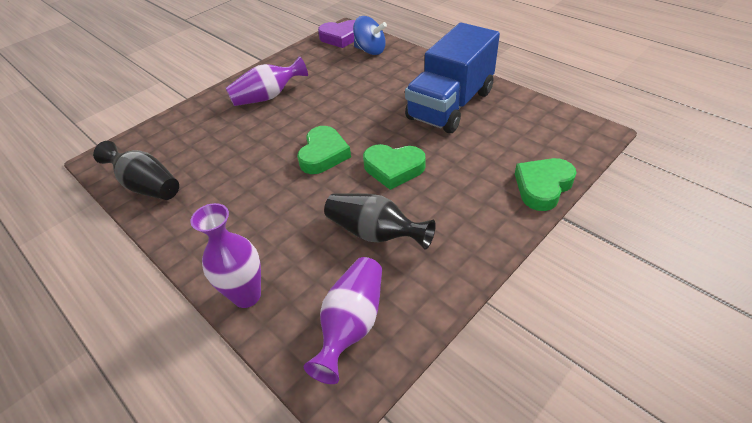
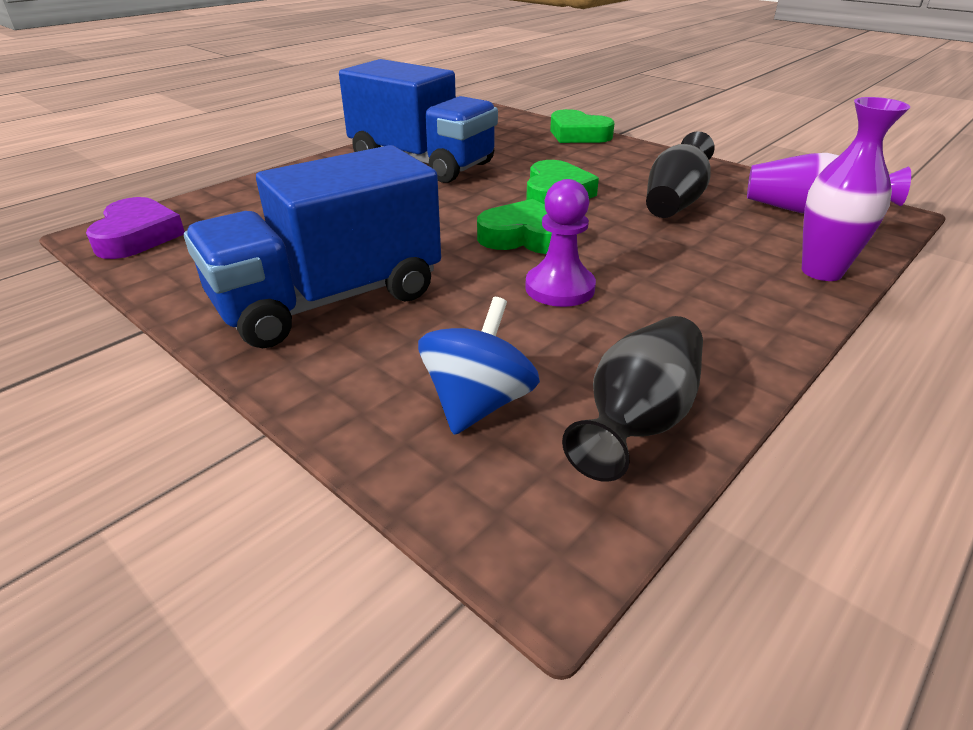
camera: 95 degrees left, 10 degrees down
(259, 167) = (559, 288): none -> purple pawn
(268, 97) = (329, 300): purple vase -> blue truck
(370, 50) = (222, 210): blue spinning top -> blue spinning top (478, 403)

